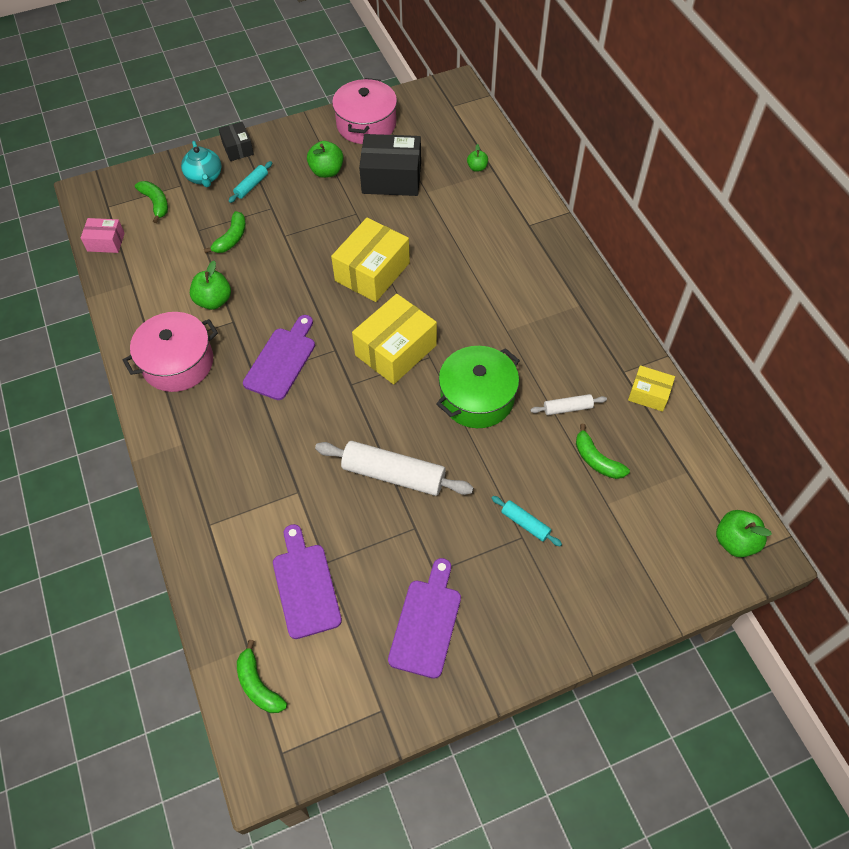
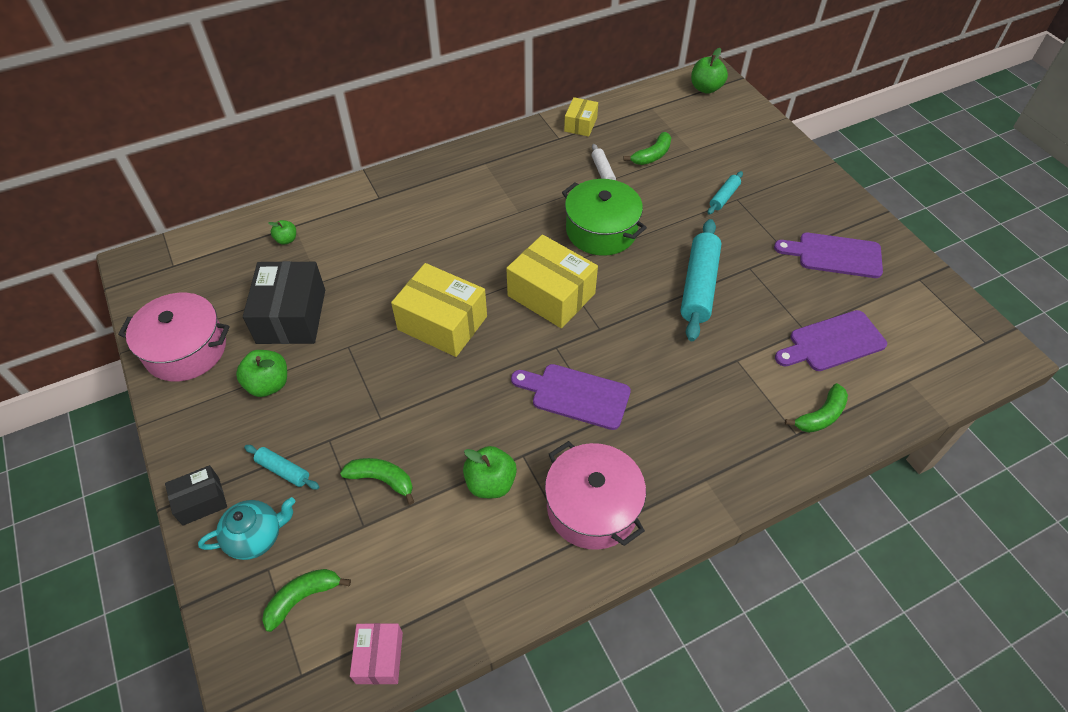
camera: 95 degrees left, 5 degrees down
(258, 685) = (937, 366): green banana -> green banana (820, 416)
(394, 474) = (698, 286): white rolling pin -> turquoise rolling pin

